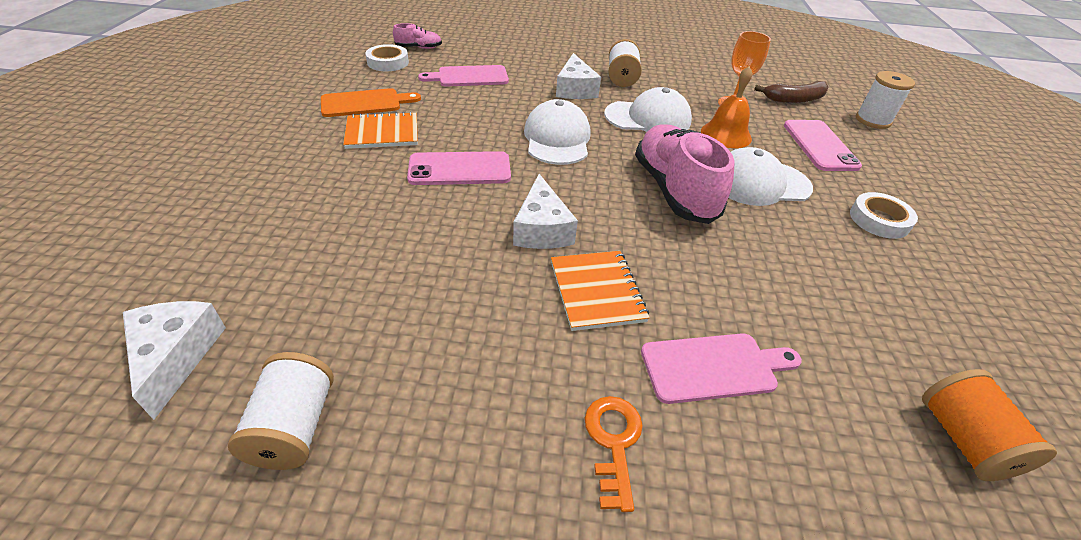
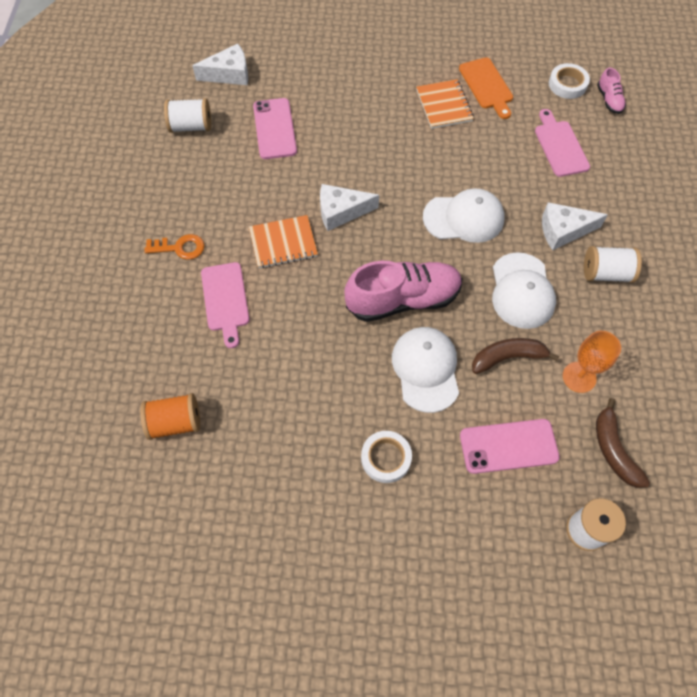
camera: 90 degrees right, 20 degrees up
(459, 169) = (404, 158): pink phone -> pink phone (274, 129)
(726, 134) = (508, 357): orange bell -> brown banana

